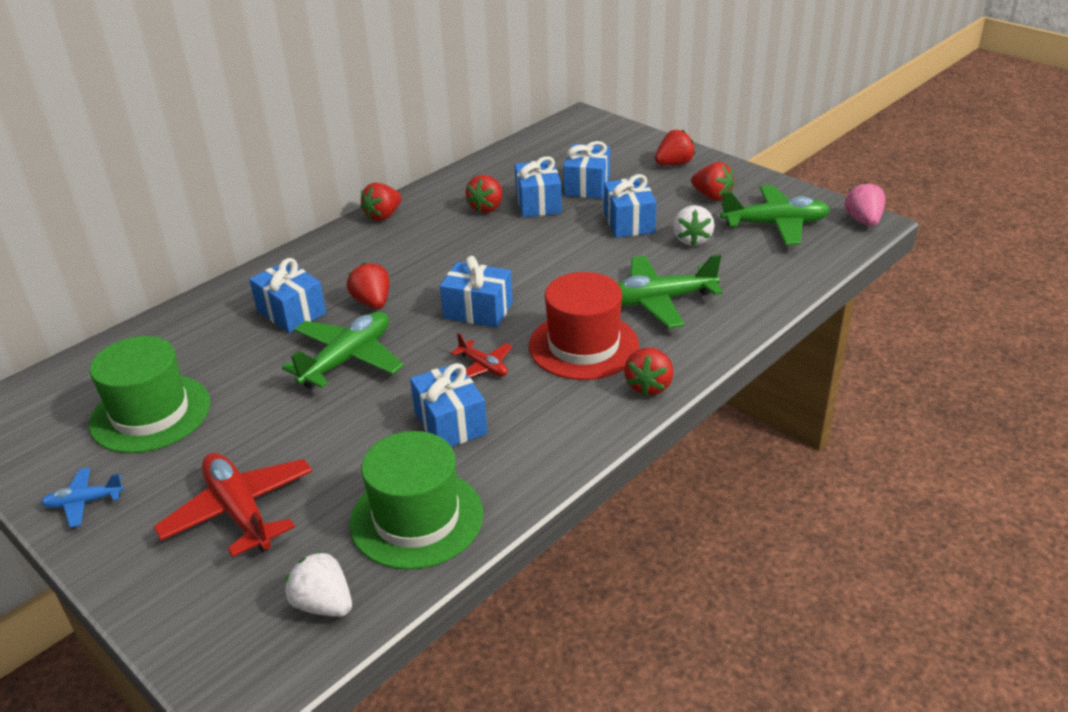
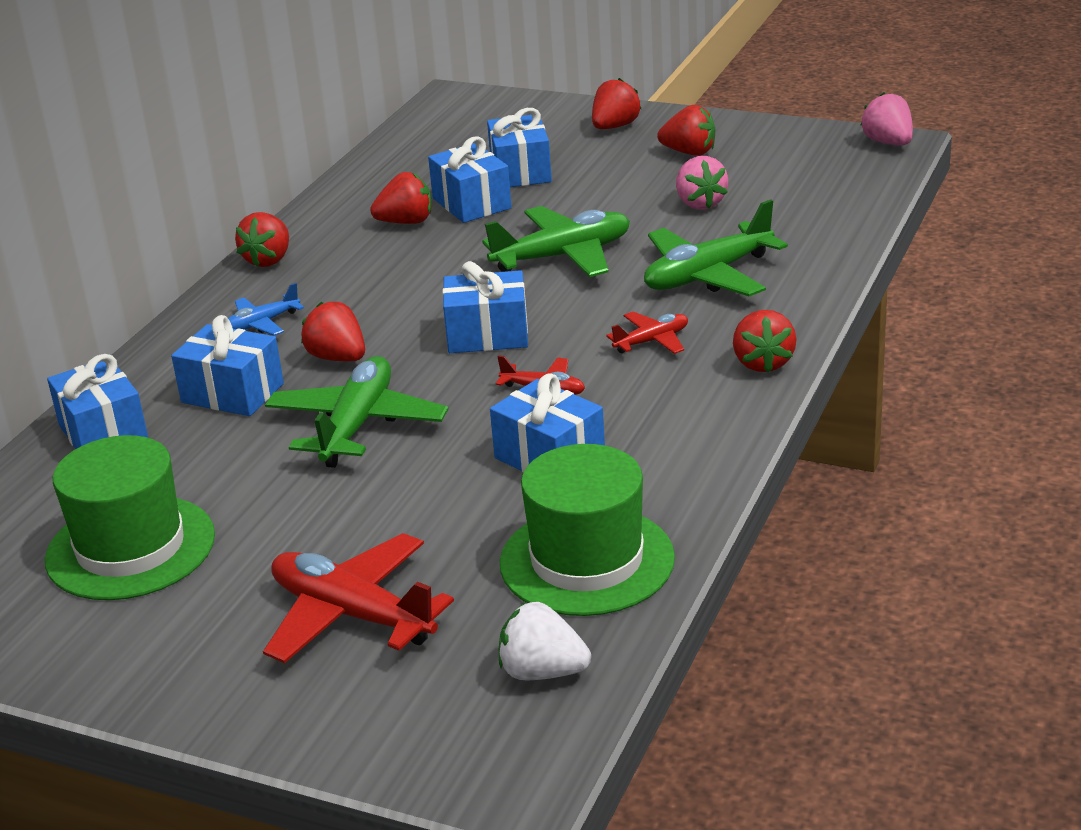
camera: 20 degrees left, 5 degrees down
(84, 502) = (125, 662): blue plane -> blue plane (261, 324)
(487, 208) = (406, 222): red strawberry -> red strawberry turned 105 degrees counterclockwise
(583, 345) = (652, 341): red hat -> red plane
(628, 222) = (606, 201): blue gift -> blue gift (103, 433)
(692, 239) = (700, 203): white strawberry -> pink strawberry
(775, 224) = (788, 167): green plane -> green plane (563, 256)

